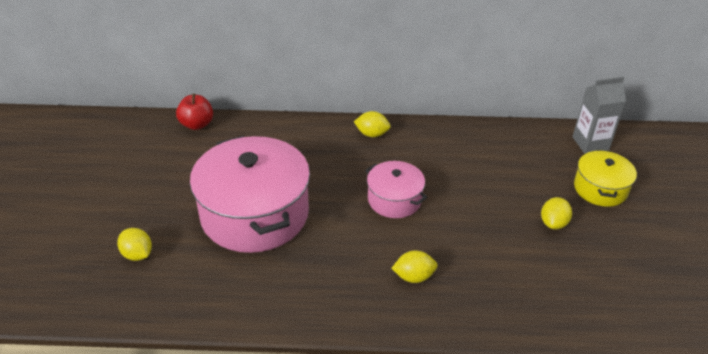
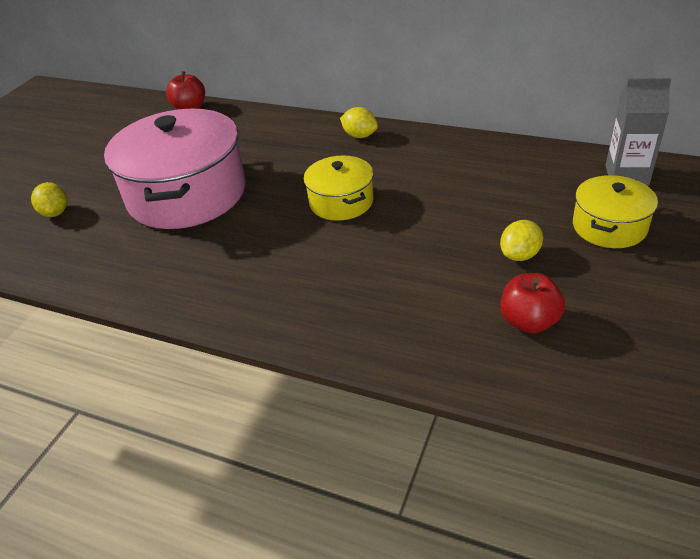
camera: 25 degrees right, 0 degrees up
(394, 200) = (341, 202): pink pot -> yellow pot
(414, 277) = (310, 282): yellow lemon -> none
(587, 276) = (529, 321): none -> red apple

